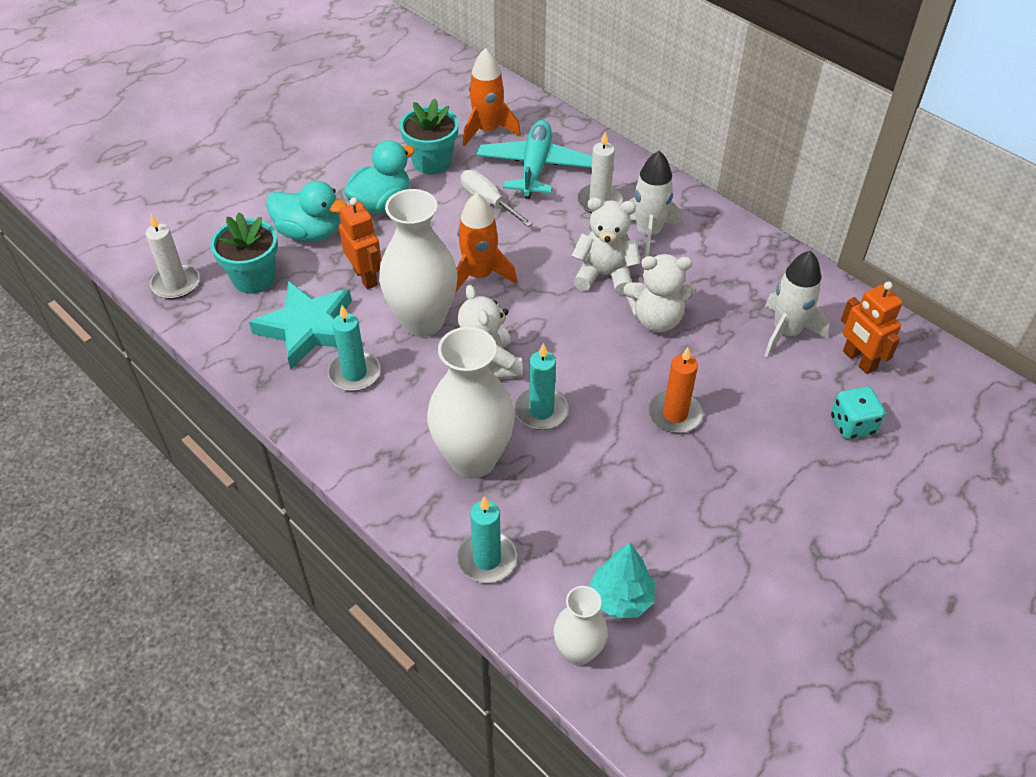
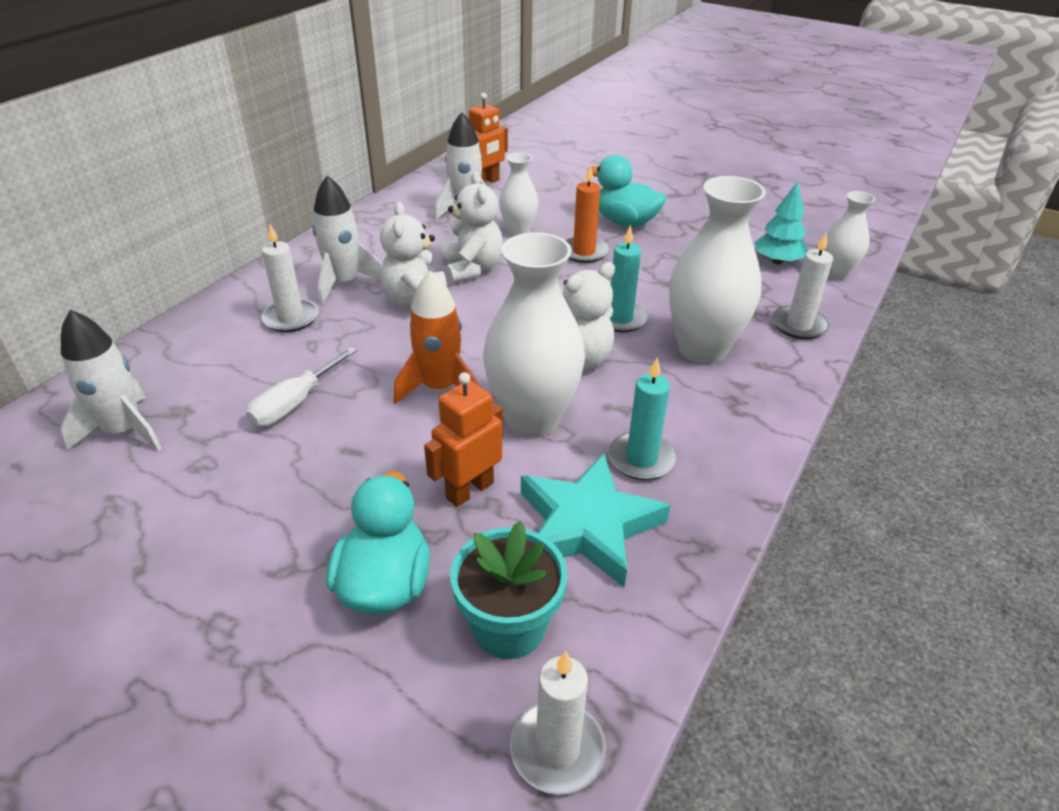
camera: 105 degrees left, 10 degrees down
(381, 203) = (304, 511): turquoise duck -> turquoise duck (625, 222)
(432, 162) = (199, 476): turquoise flower pot -> none
(487, 130) = (124, 431): orange rocket -> white rocket
(487, 559) = (799, 325): turquoise candle -> white candle
(535, 167) = (220, 374): turquoise plane -> none
(729, 368) = (518, 232): none -> white vase
(852, 425) = (553, 184): turquoise dice -> none

